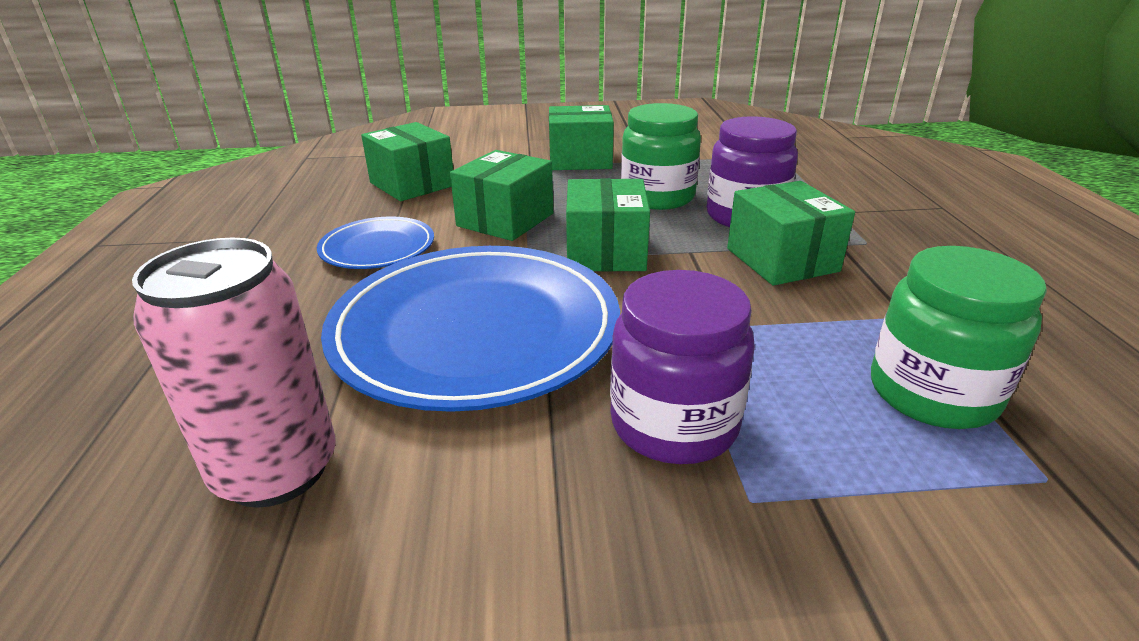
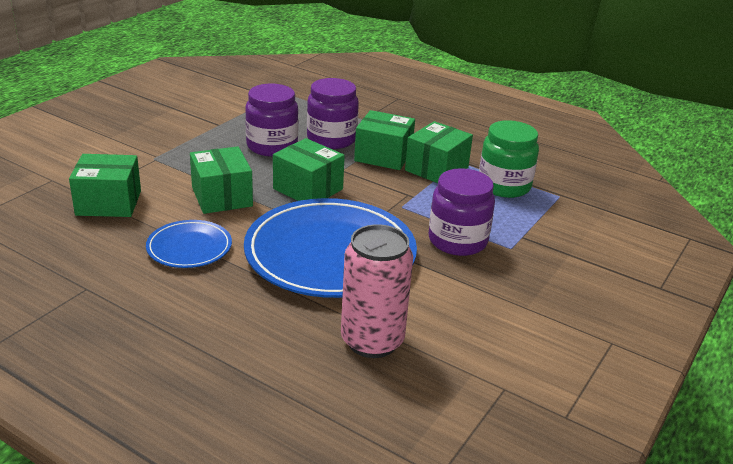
camera: 55 degrees left, 0 degrees up
(580, 160) = (179, 139): green box -> green box (436, 169)
(657, 197) = (272, 146): green jar -> purple jar

